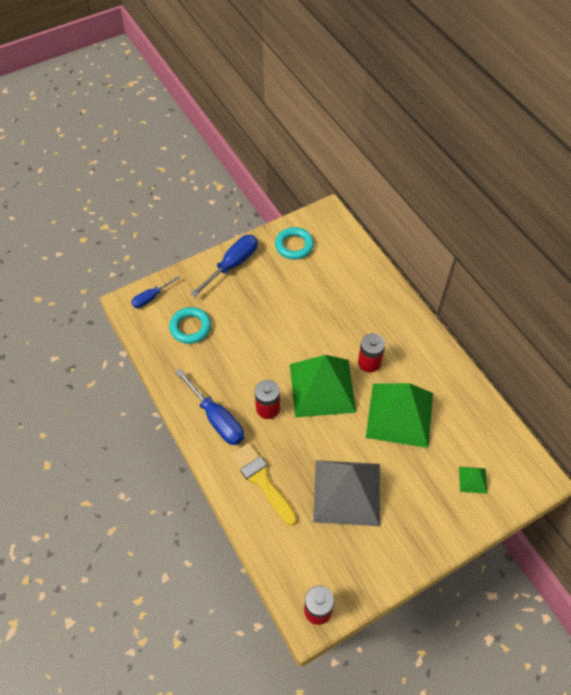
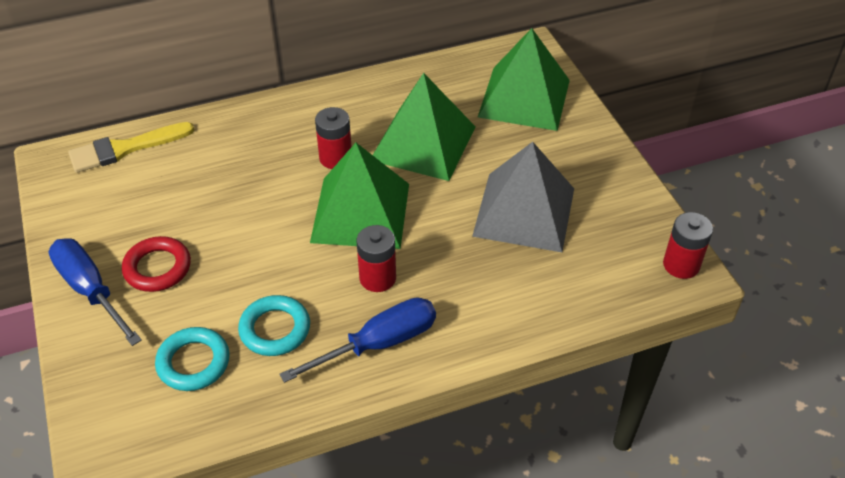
camera: 80 degrees left, 10 degrees down
(151, 298) = (104, 418): blue screwdriver -> none
(254, 291) = (157, 268): none -> red ring
(262, 480) = (493, 299): yellow brush -> yellow brush (125, 149)
(294, 245) = (92, 207): turquoise ring -> turquoise ring (275, 329)
(473, 480) = (524, 98): green pyramid -> green pyramid, size x2.42

